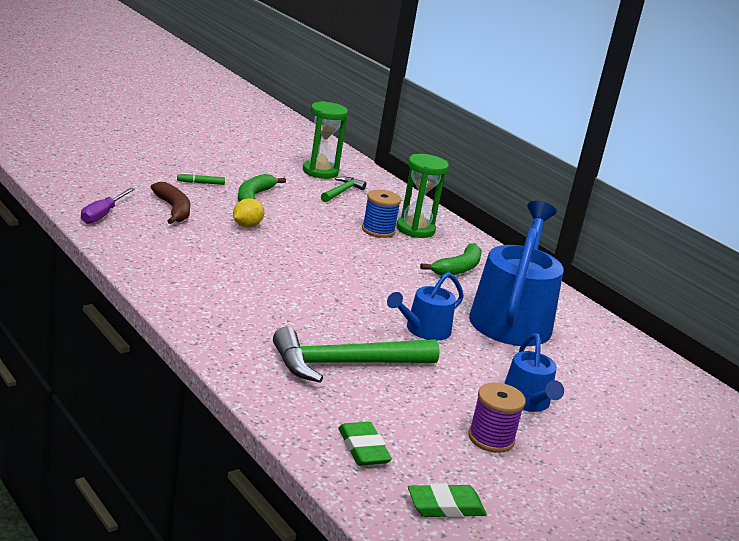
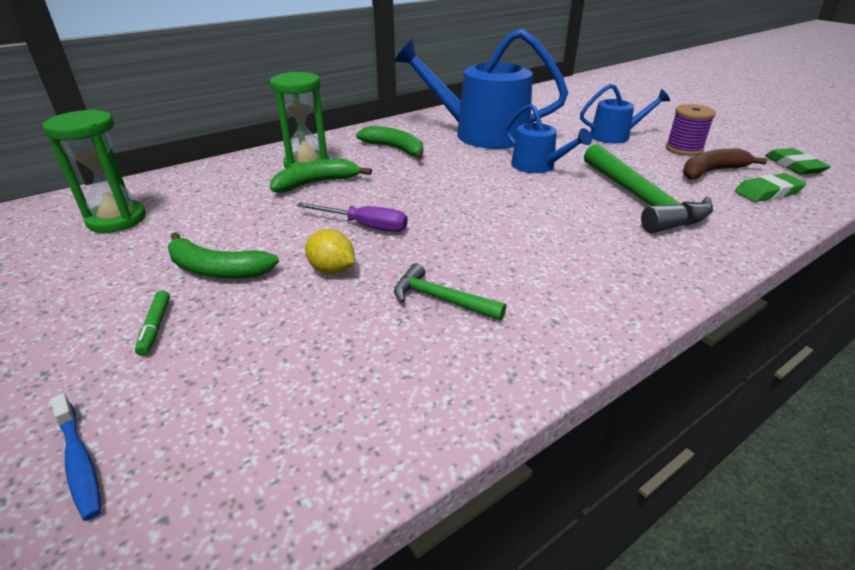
camera: 85 degrees left, 10 degrees up
(103, 214) = (332, 444): purple screwdriver -> purple screwdriver (365, 226)
(115, 172) = (79, 462): none -> blue toothbrush
(173, 209) = (286, 347): brown banana -> brown banana (711, 171)
(342, 192) = (195, 204): green hammer -> green hammer (441, 299)
(378, 230) = (316, 183): blue spool -> green banana

